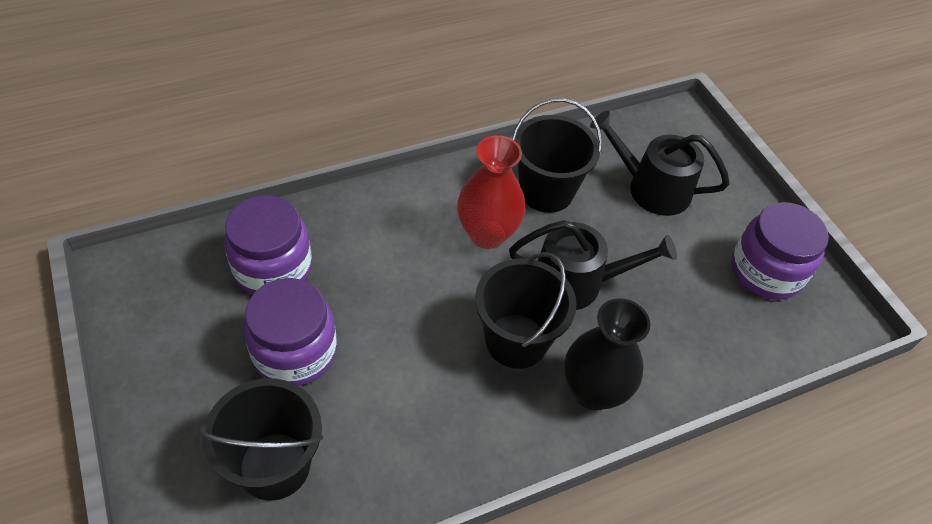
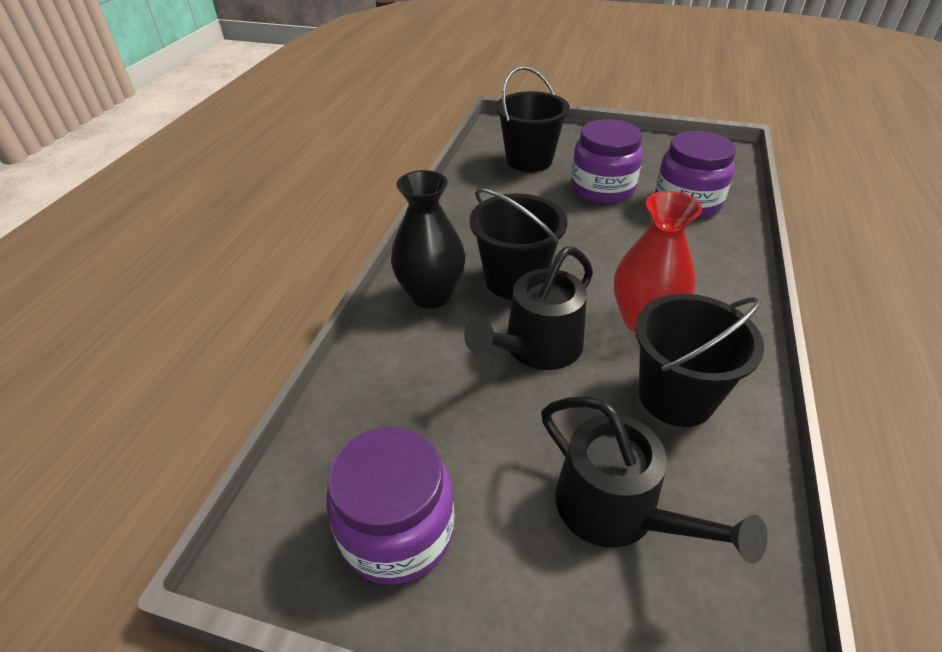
camera: 135 degrees right, 10 degrees down
(651, 188) = (616, 510): black watering can -> black watering can turned 75 degrees clockwise

